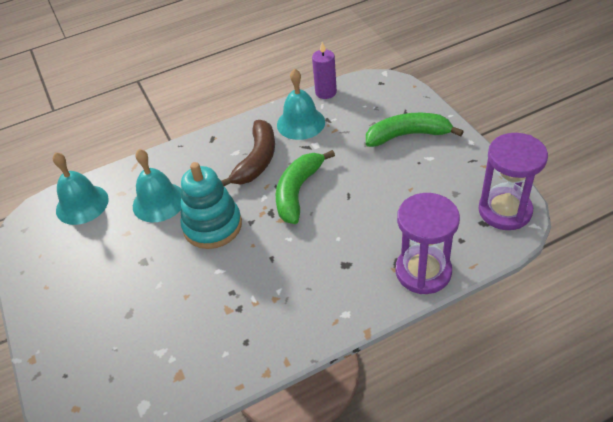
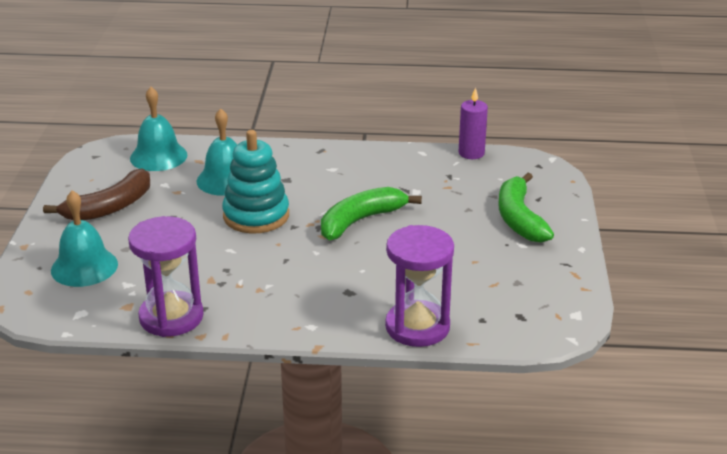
camera: 25 degrees right, 15 degrees down
(257, 160) = (346, 182): brown banana -> brown banana (109, 207)
(301, 123) = (419, 169): turquoise bell -> turquoise bell (84, 267)
(407, 135) = (519, 218): green banana -> green banana turned 120 degrees counterclockwise
(505, 211) = (554, 315): purple hourglass -> purple hourglass (171, 317)

